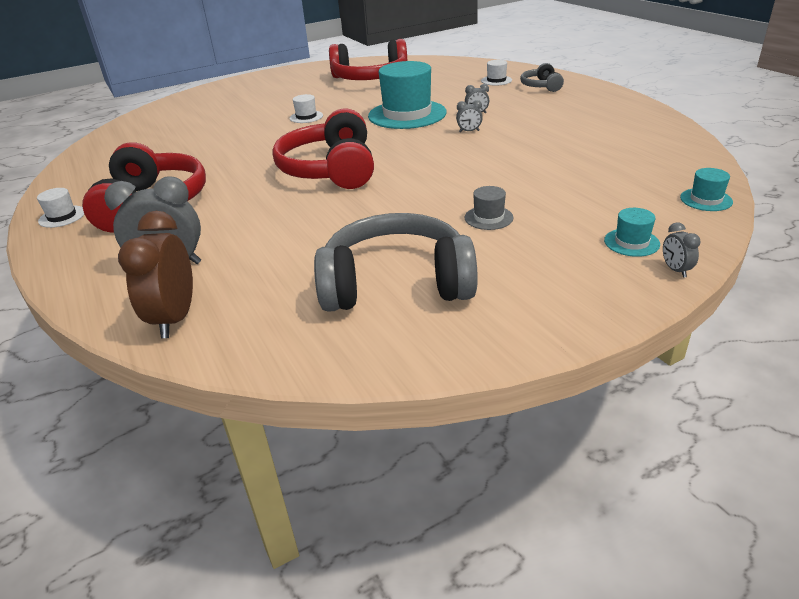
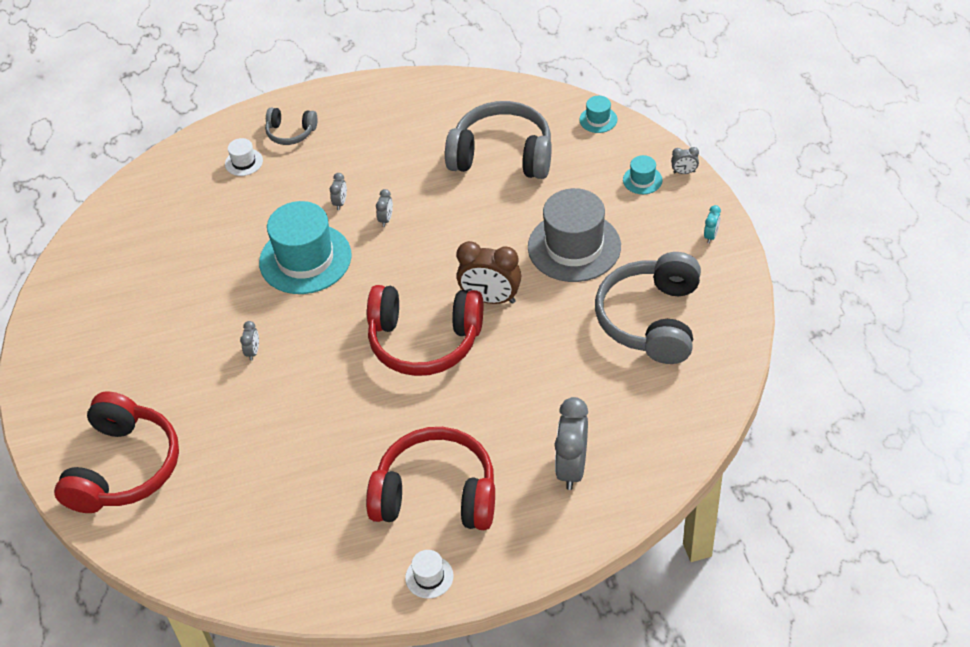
camera: 75 degrees left, 15 degrees up
(175, 318) = (655, 458): brown clock -> brown clock (490, 299)
(306, 117) = (253, 351): white hat -> grey clock
(370, 78) = (146, 274): red headphones -> red headphones (124, 467)
(488, 218) = (574, 247): grey hat -> grey hat, size x2.29
(571, 309) = (711, 236): none -> turquoise clock
(593, 161) = (502, 155): none -> grey headphones

